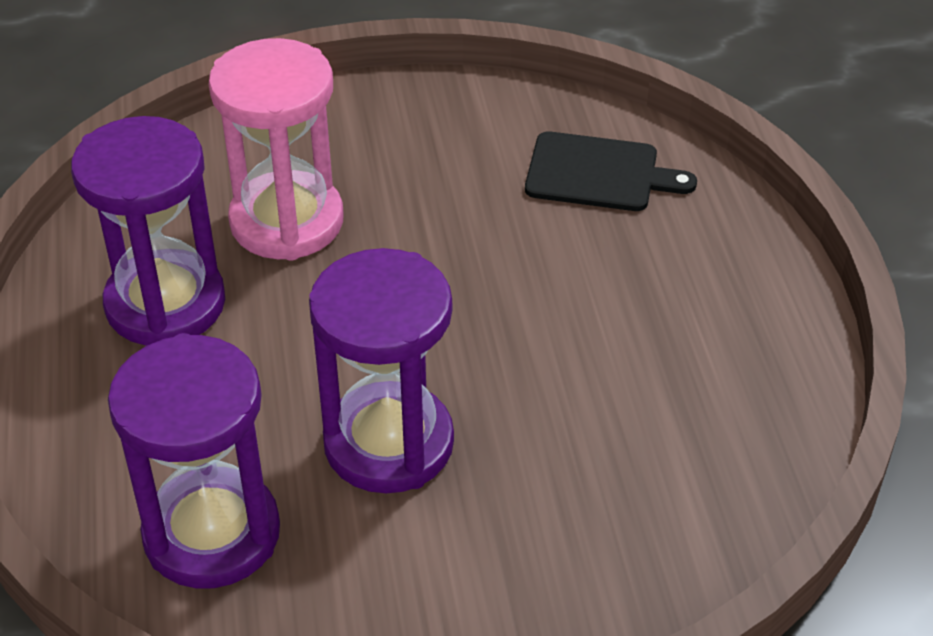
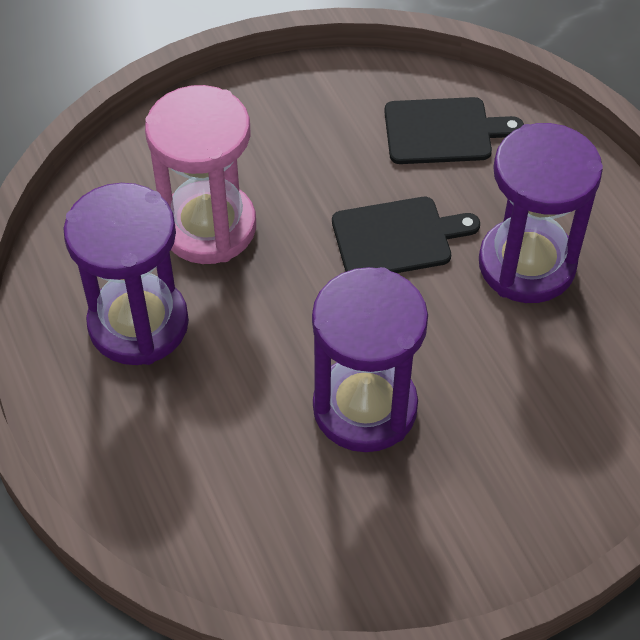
camera: 15 degrees left, 10 degrees up
(212, 533) = (256, 516): purple hourglass -> purple hourglass (527, 264)
(500, 272) = (397, 238): none -> black cutting board

